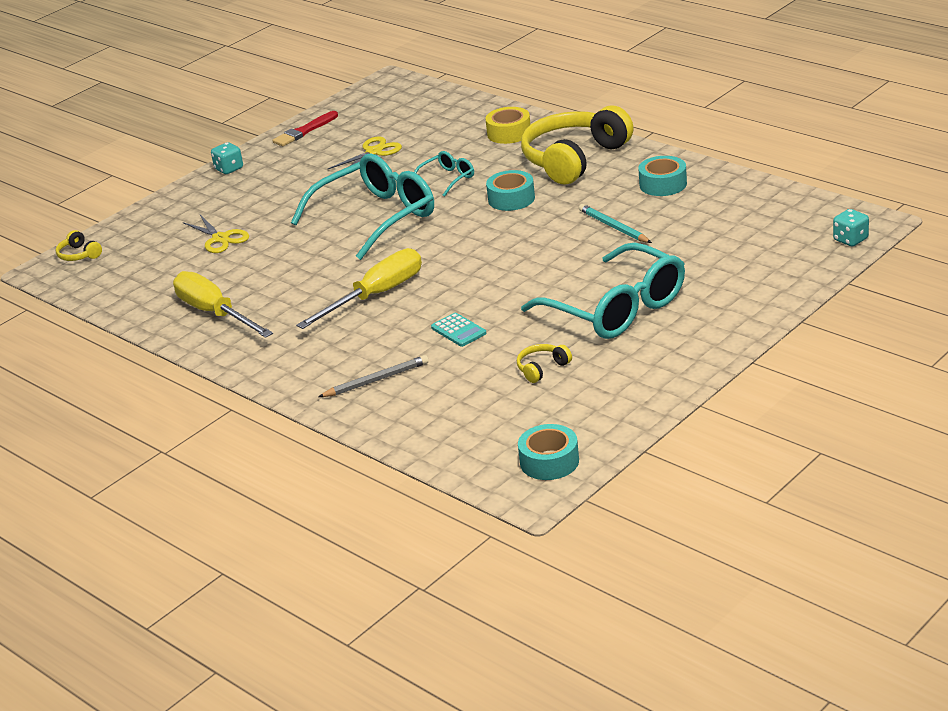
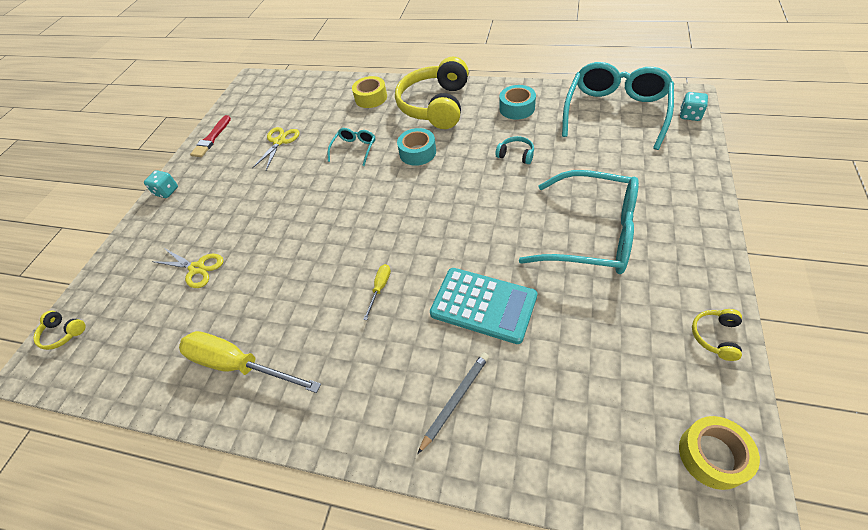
camera: 25 degrees left, 20 degrees up
(376, 295) = (380, 288): yellow screwdriver -> yellow screwdriver, size x0.44
(377, 217) = (323, 202): turquoise glasses -> turquoise glasses (615, 112)
(458, 330) = (483, 305): turquoise calculator -> turquoise calculator, size x1.99
(542, 368) = (593, 325): yellow headphones -> yellow headphones (715, 336)
(549, 461) = (712, 455): turquoise tape -> yellow tape
(613, 227) = (516, 155): turquoise pencil -> turquoise headphones

